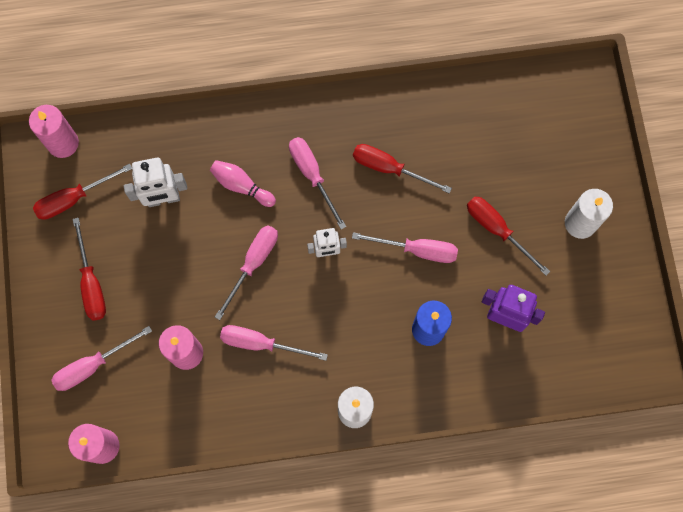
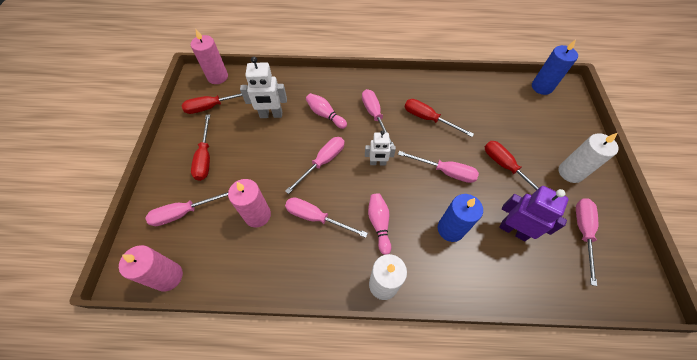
camera: 10 degrees right, 15 degrees down
(340, 338) = (379, 224): none -> pink bowling pin
(551, 82) = (541, 87): none -> blue candle
(587, 306) = (582, 232): none -> pink screwdriver

